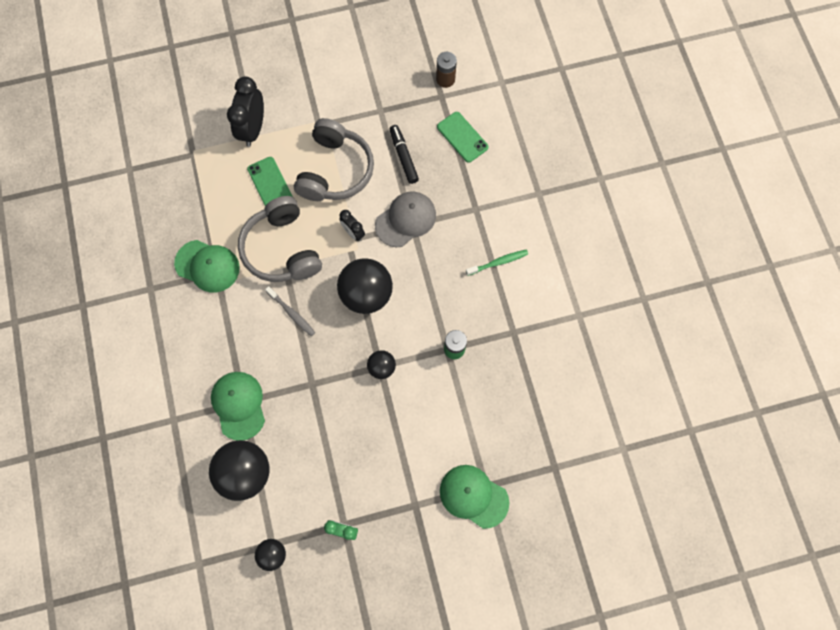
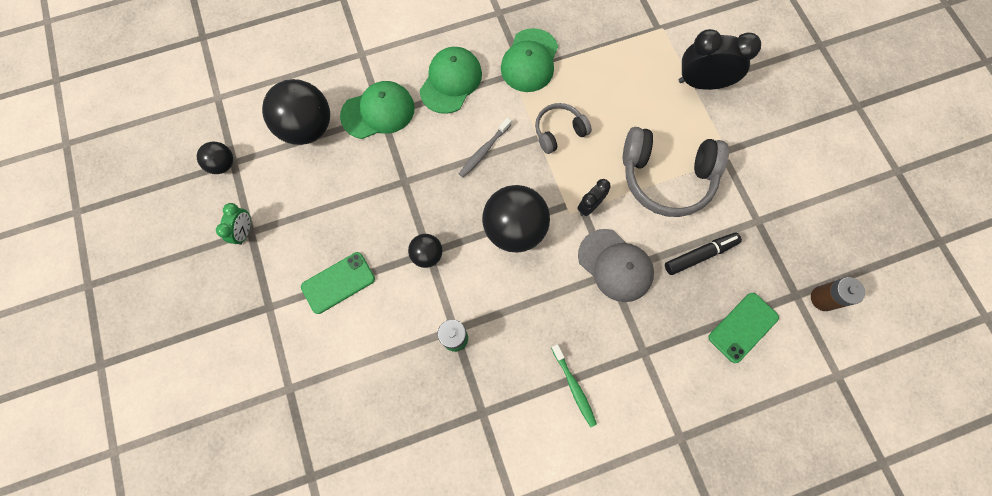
camera: 85 degrees right, 0 degrees up
(270, 183) = (637, 109): green phone -> green phone (338, 282)
(282, 249) = (559, 132): grey headphones -> grey headphones, size x0.55
(473, 496) = (277, 375): green cap -> green cap (451, 81)

